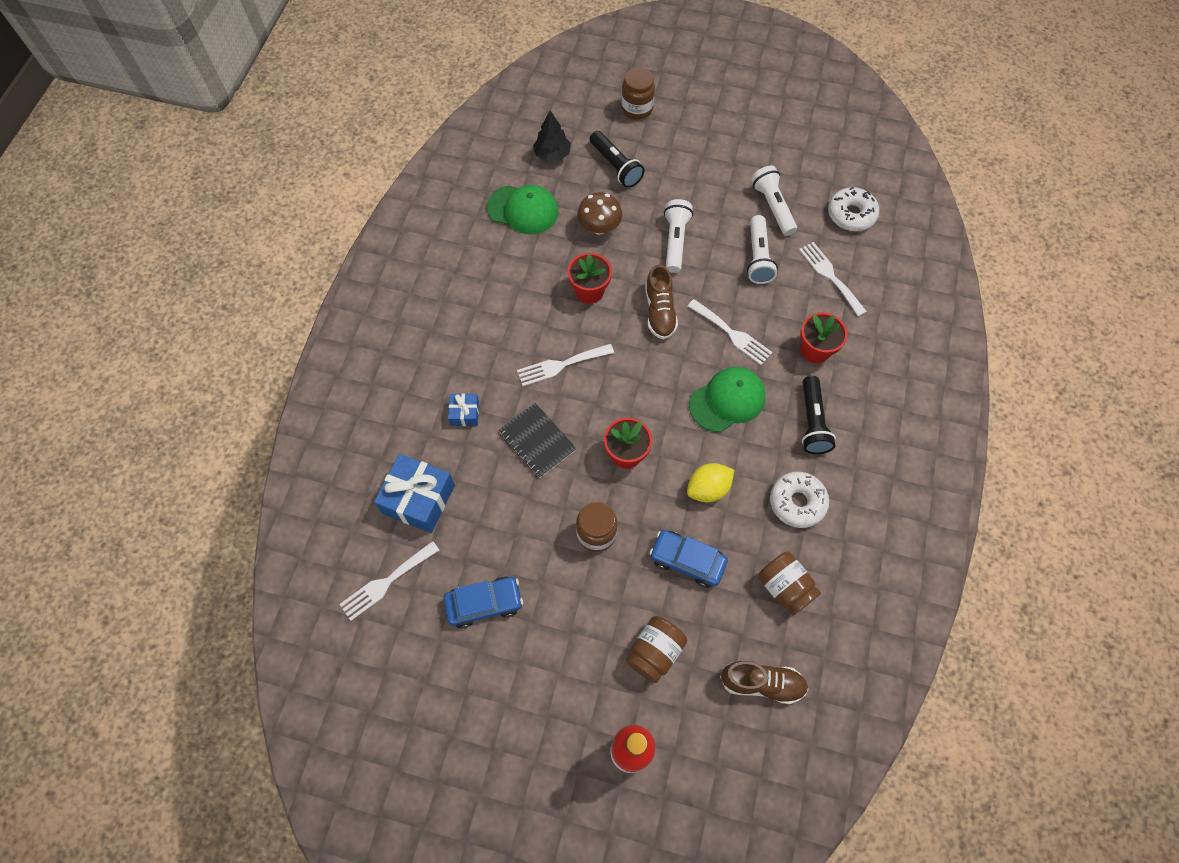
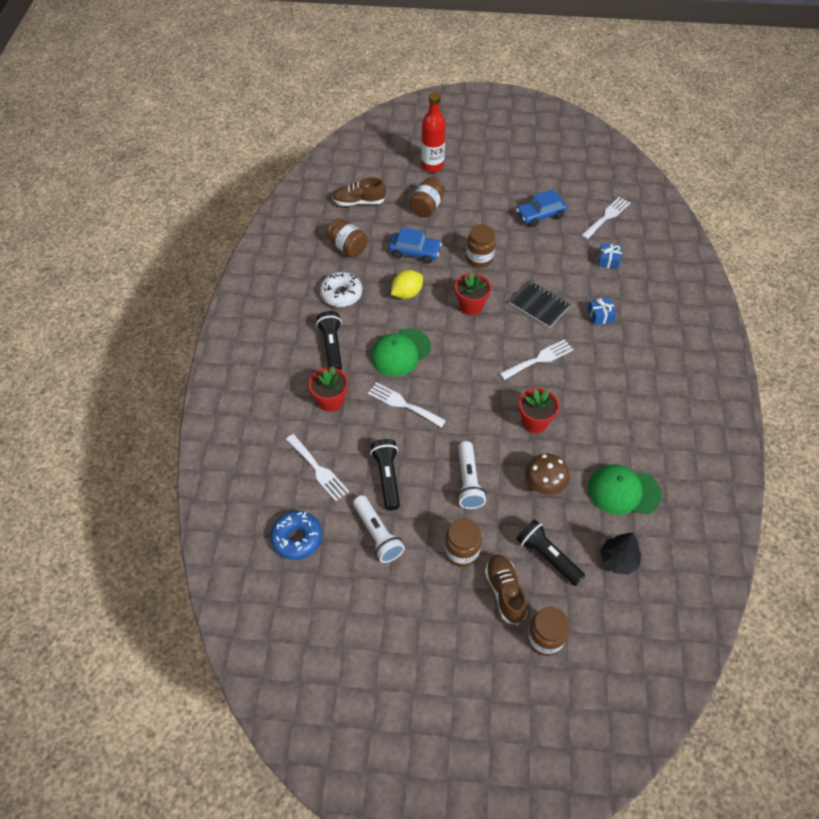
camera: 170 degrees right, 10 degrees down
(418, 499) = (608, 260): blue gift -> blue gift, size x0.51
(659, 311) = (469, 413): brown shoe -> brown shoe (505, 592)
(694, 181) = (461, 551): none -> brown jar
(758, 257) = (387, 478): white flashlight -> black flashlight
(851, 214) = (297, 538): white donut -> blue donut

